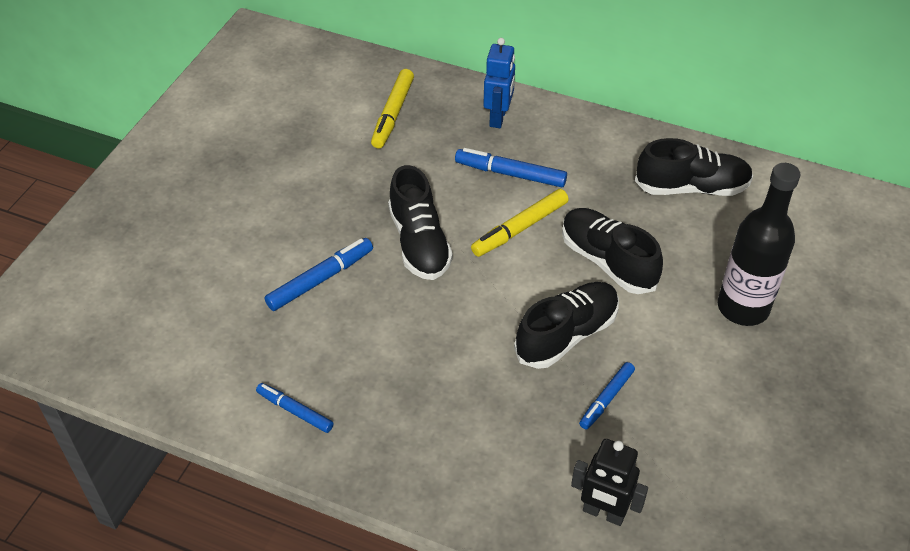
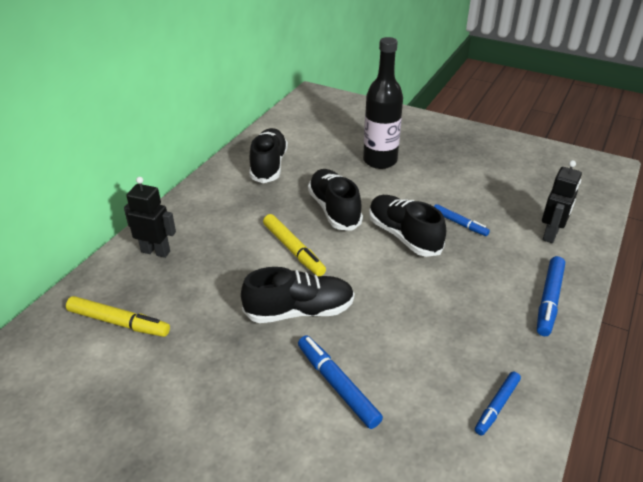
camera: 85 degrees left, 10 degrees down
(498, 118) = (156, 251): blue robot -> black robot
(510, 174) = (229, 250): blue marker -> blue marker (549, 300)
(607, 261) = (334, 210): black shoe -> black shoe turned 105 degrees clockwise

